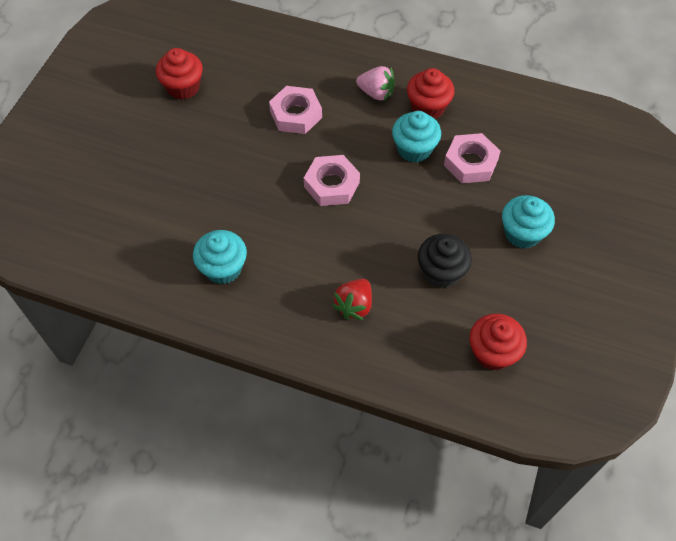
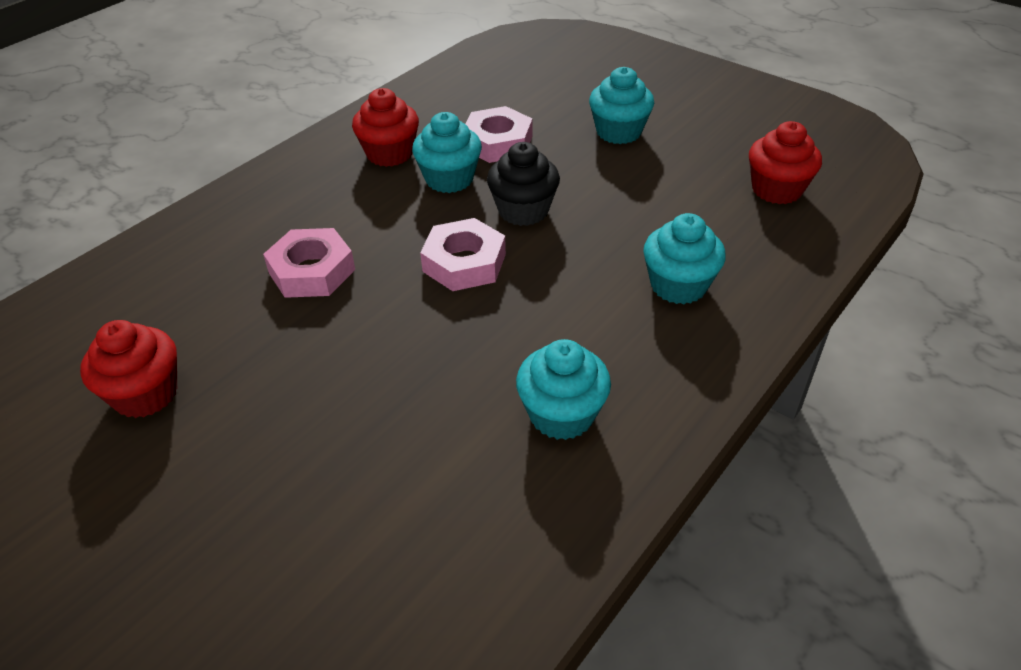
camera: 70 degrees left, 15 degrees down
(354, 306) = (678, 285): red strawberry -> turquoise cupcake
(376, 93) = (333, 189): pink strawberry -> none
(441, 272) = (650, 201): black cupcake -> black cupcake (523, 210)

